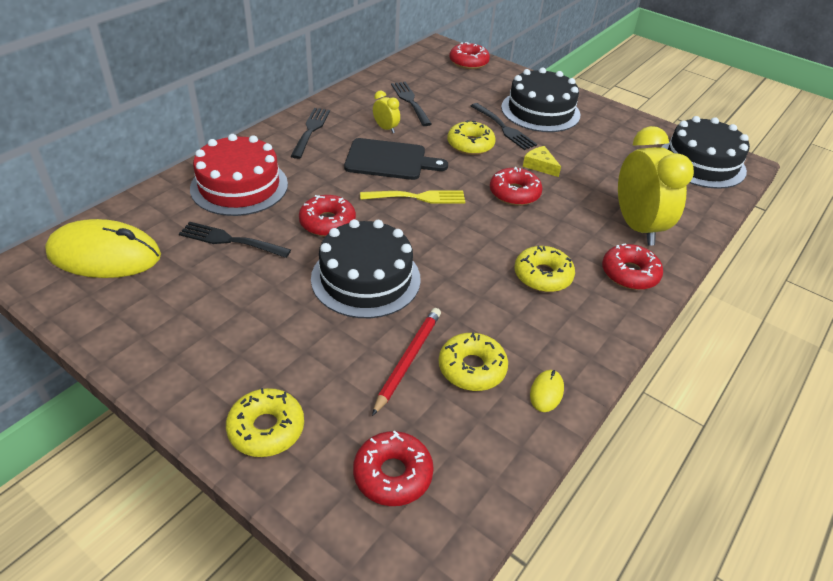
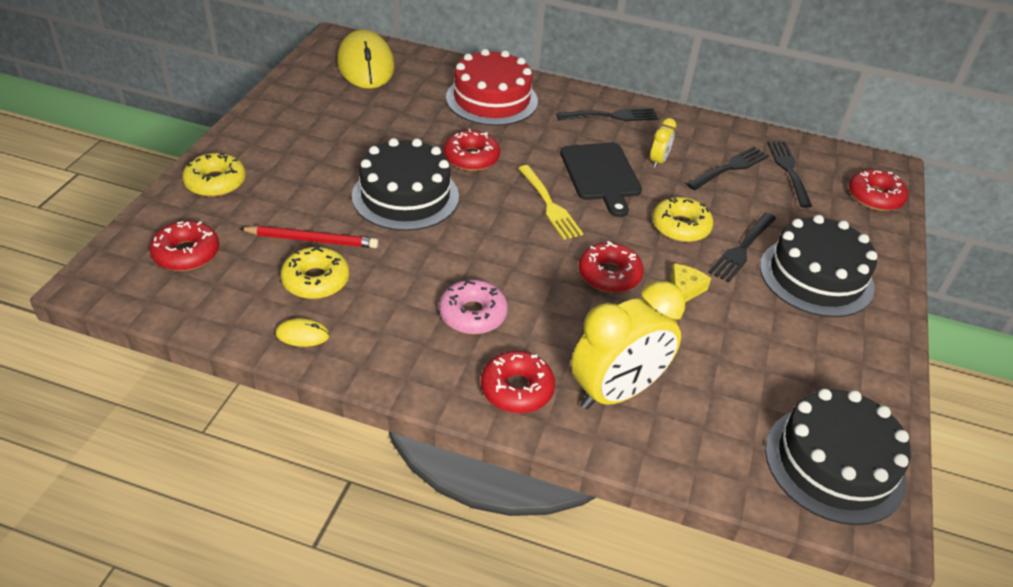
camera: 70 degrees right, 0 degrees up
(230, 240) = (415, 114): black fork -> black fork (788, 170)
(542, 276) = (473, 314): yellow donut -> pink donut

